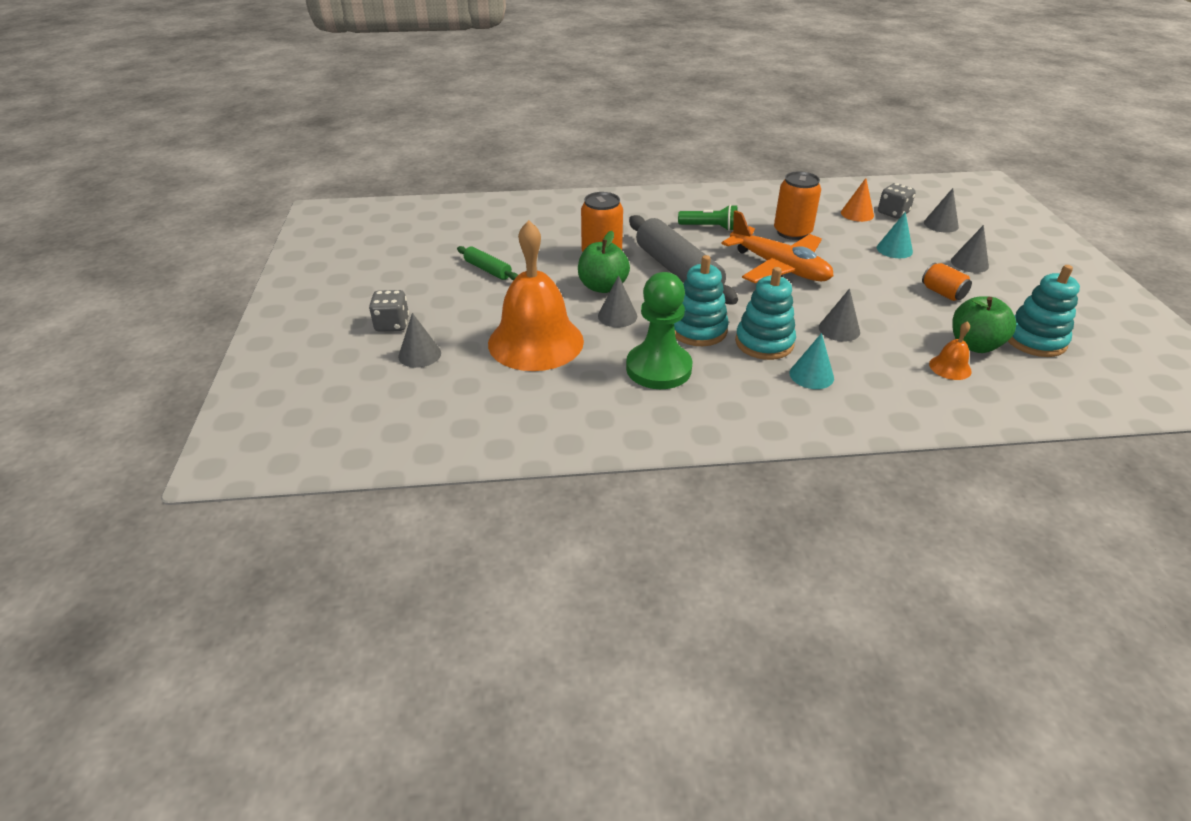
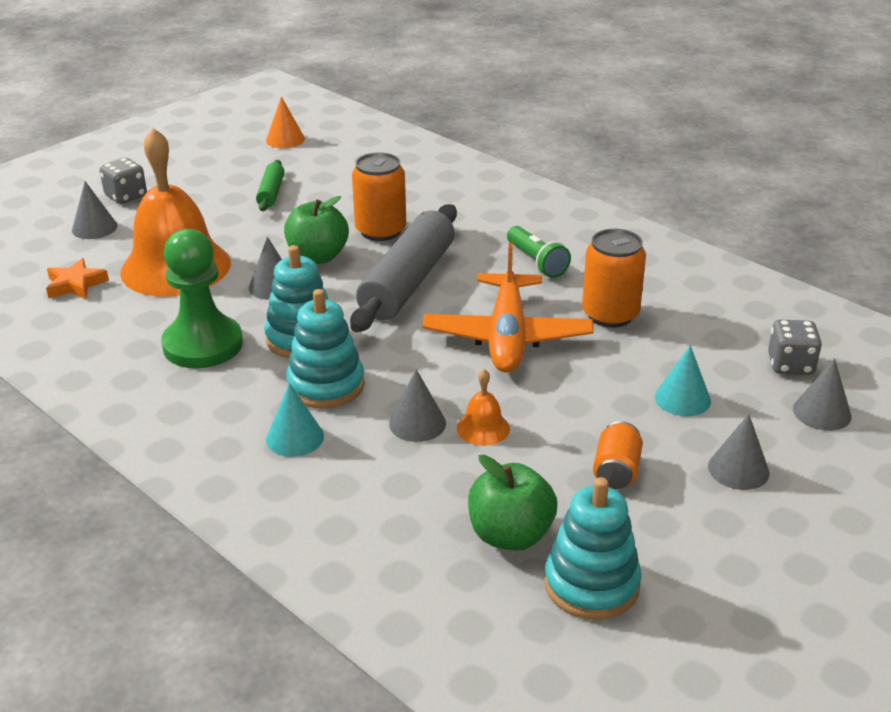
camera: 50 degrees right, 5 degrees down
(497, 392) = (75, 284): none -> orange star
(857, 214) = (739, 340): orange cone -> orange cone (285, 139)
(950, 367) = (430, 530): orange bell -> orange bell (483, 428)

